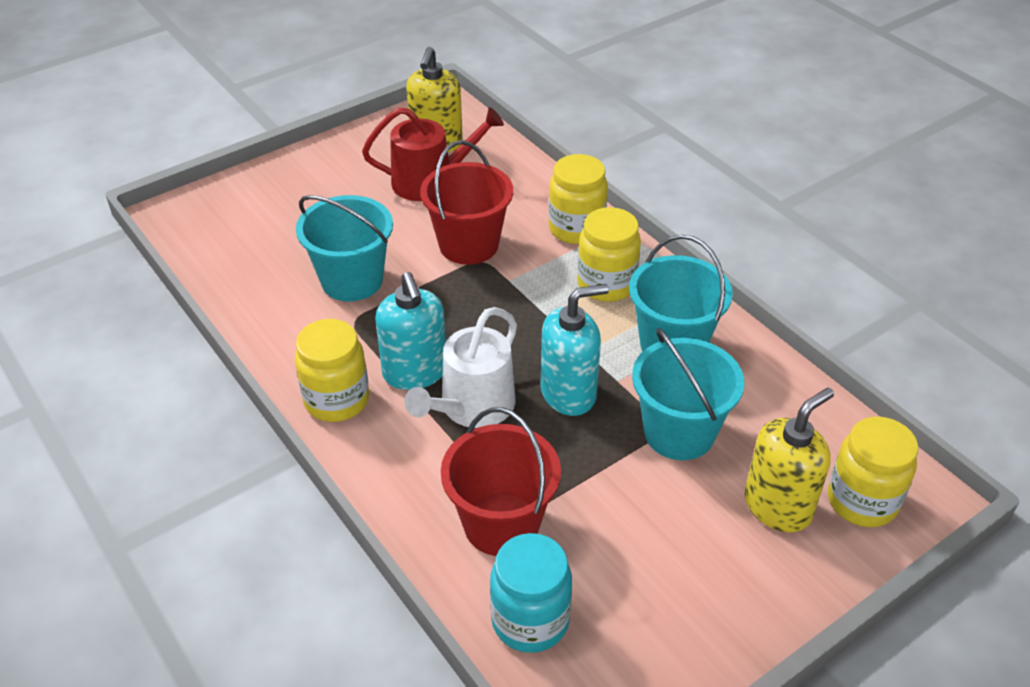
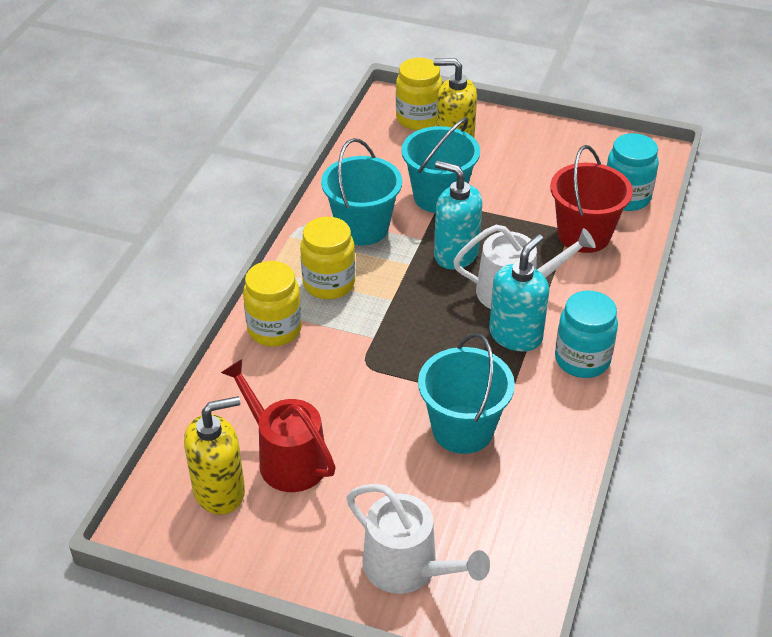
camera: 125 degrees left, 0 degrees up
(274, 195) = (407, 568): none -> white watering can
(336, 400) = (582, 360): yellow jar -> turquoise jar
(468, 245) = (352, 382): red bucket -> none

